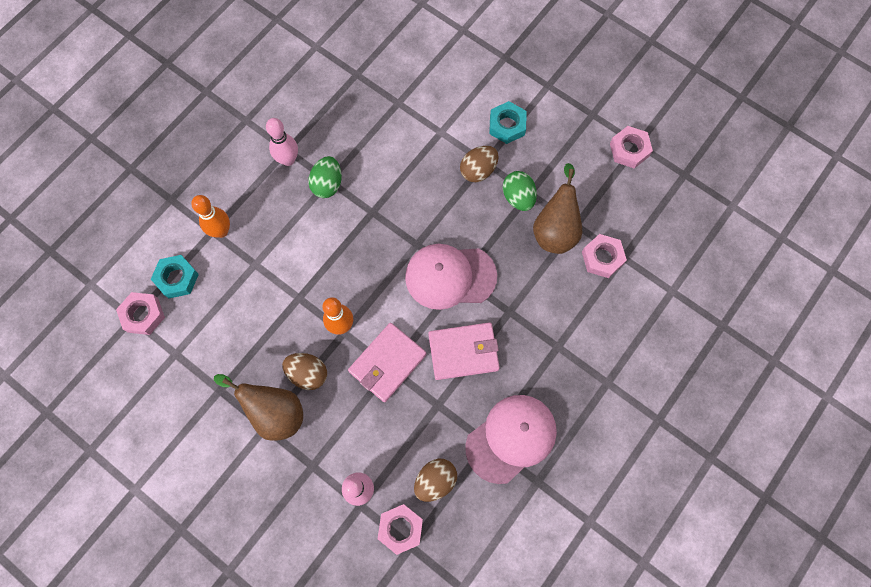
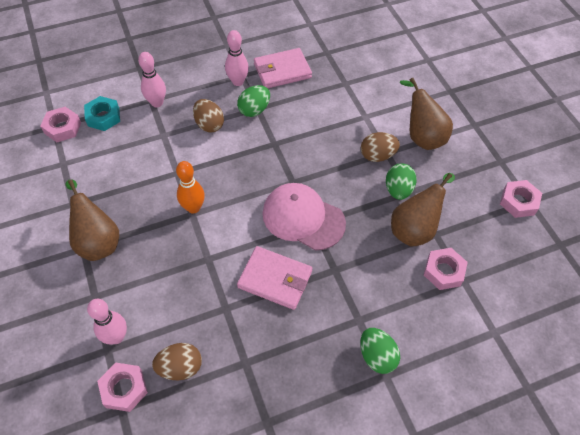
camera: 30 degrees right, 15 degrees down
(221, 231) = (157, 103): orange bowling pin -> pink bowling pin
(308, 374) = (143, 228): brown egg -> brown egg (209, 124)
(387, 363) = (208, 254): pink wallet -> pink wallet (282, 71)
(507, 125) = (422, 136): turquoise nut -> brown pear
(511, 438) = (268, 371): pink cap -> none
(591, 370) = (377, 356): none -> green egg

